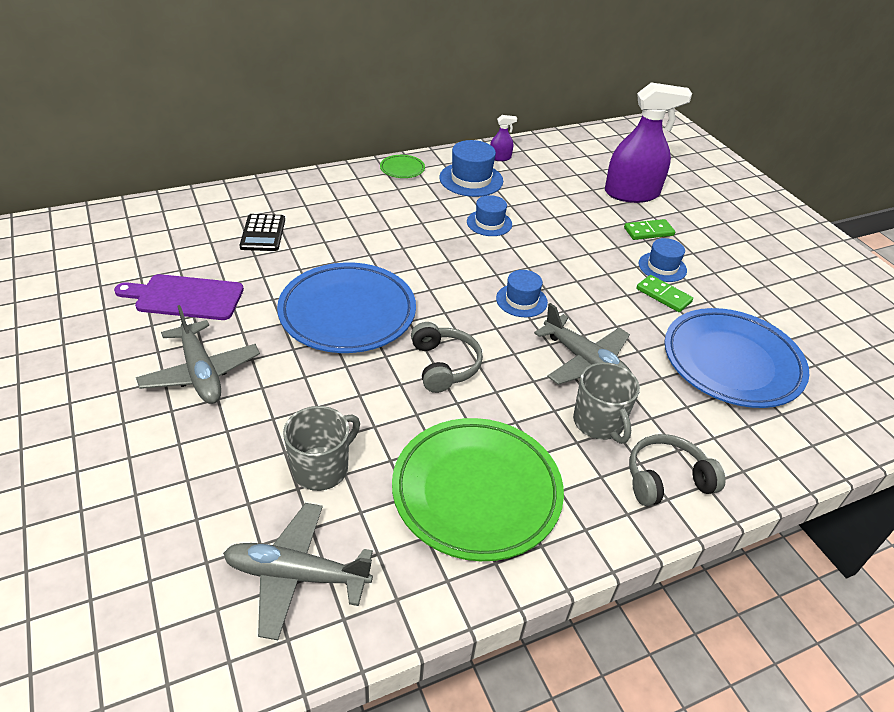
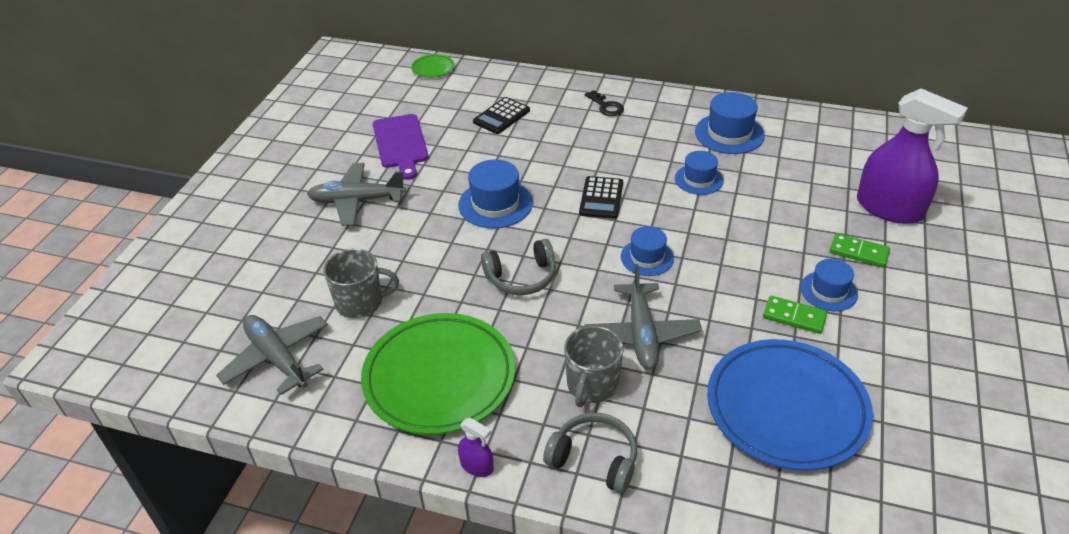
camera: 45 degrees right, 0 degrees up
(185, 297) = (400, 144): purple cutting board -> purple cutting board turned 150 degrees counterclockwise
(200, 372) = (357, 201): grey plane -> grey plane turned 75 degrees clockwise
(347, 313) = (495, 204): blue plate -> blue hat
(350, 191) = (606, 106): none -> black key
(402, 169) = (674, 102): green plate -> green plate (433, 68)
(433, 269) = (601, 198): none -> black calculator
(444, 365) = (521, 277): grey headphones -> grey headphones turned 45 degrees clockwise
(500, 158) = (784, 123): purple spray bottle -> purple spray bottle (476, 466)
(663, 295) = (794, 316): green domino -> green domino turned 60 degrees counterclockwise

